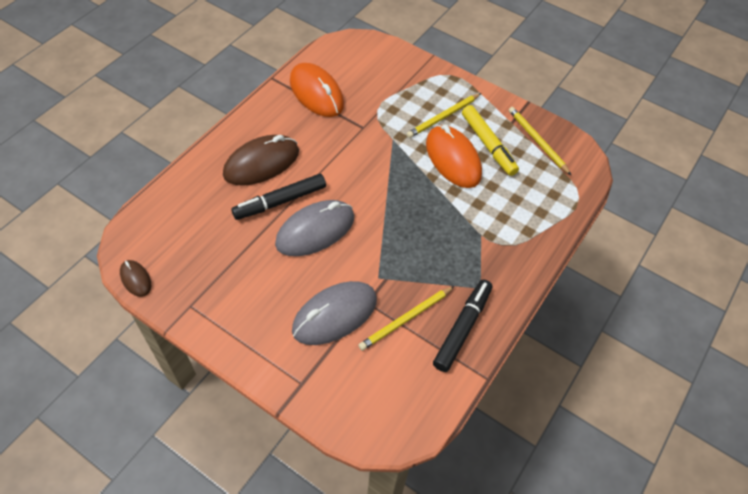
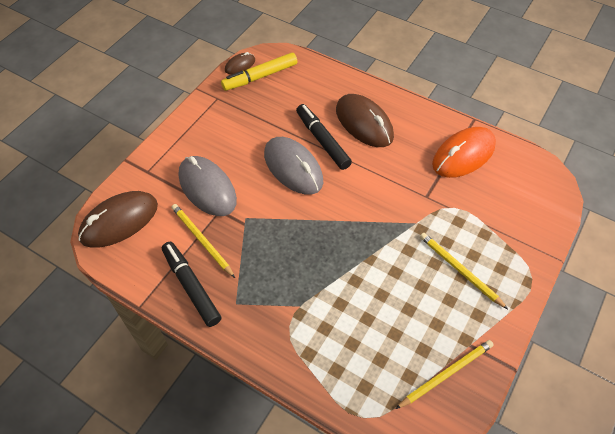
camera: 90 degrees right, 0 degrees up
(376, 409) = (119, 221): none -> brown mouse
(453, 159) = (399, 280): orange mouse -> none
(462, 328) = (191, 286): black marker -> black marker turned 150 degrees counterclockwise
(488, 145) = (428, 317): yellow marker -> yellow marker (260, 76)

